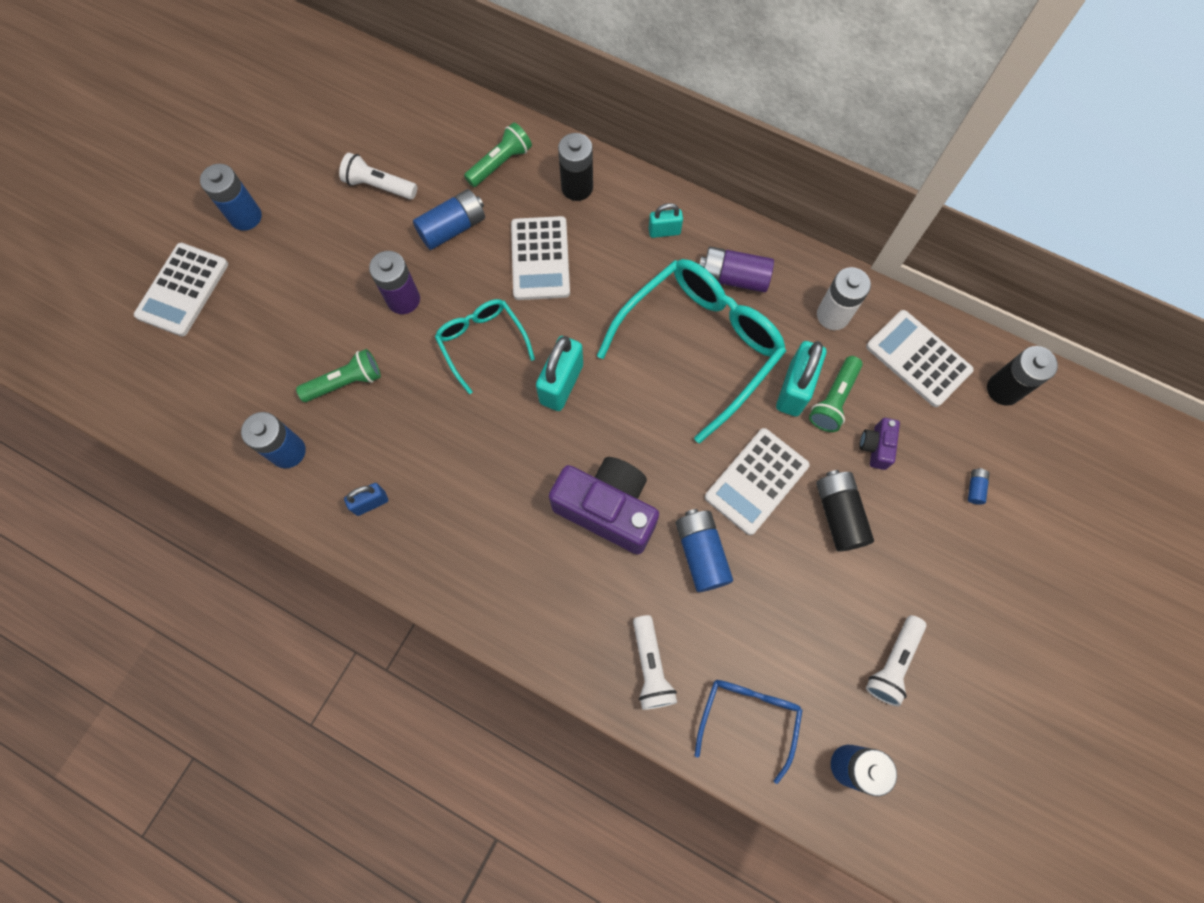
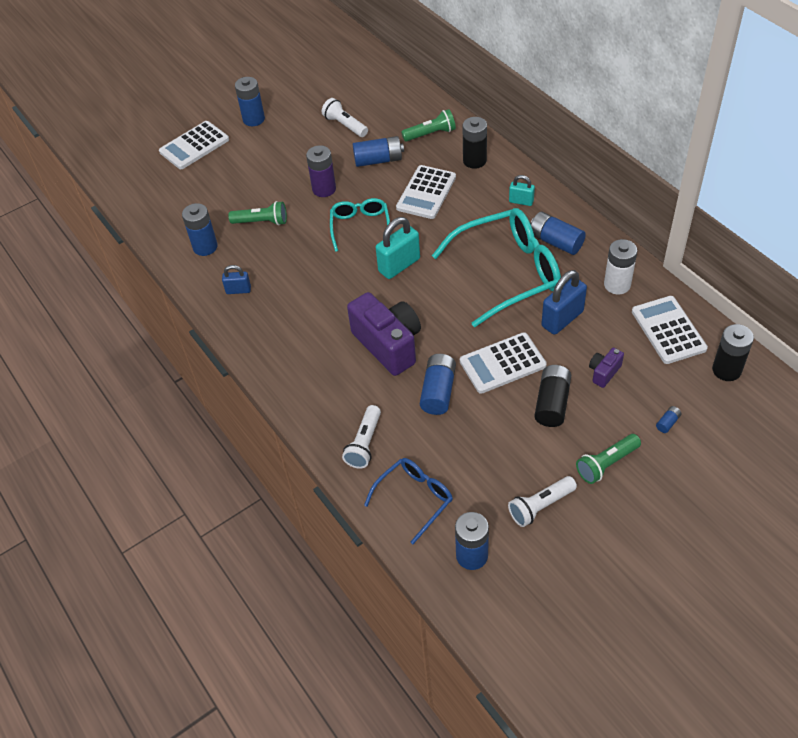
camera: 30 degrees right, 20 degrees down
(733, 277) = (555, 241): purple battery -> blue battery
(794, 389) = (562, 319): turquoise padlock -> blue padlock
(833, 400) = (588, 334): green flashlight -> green flashlight (606, 464)

